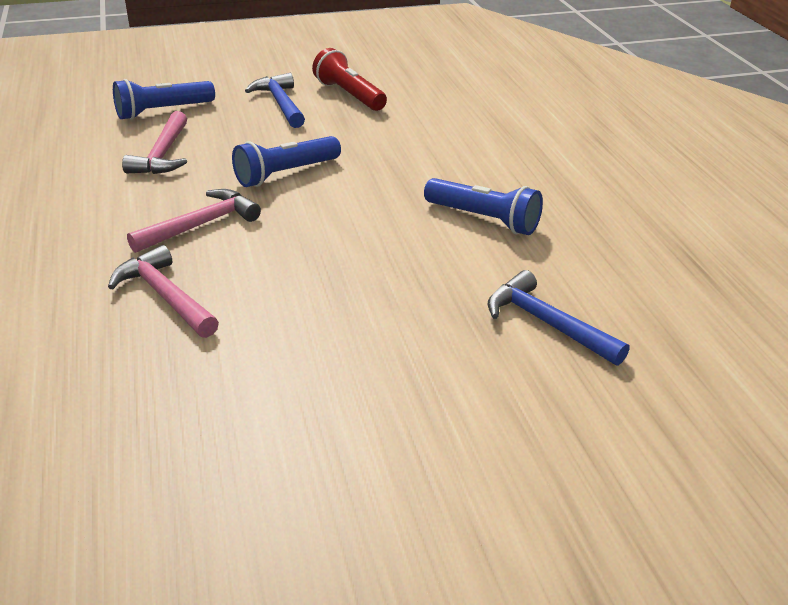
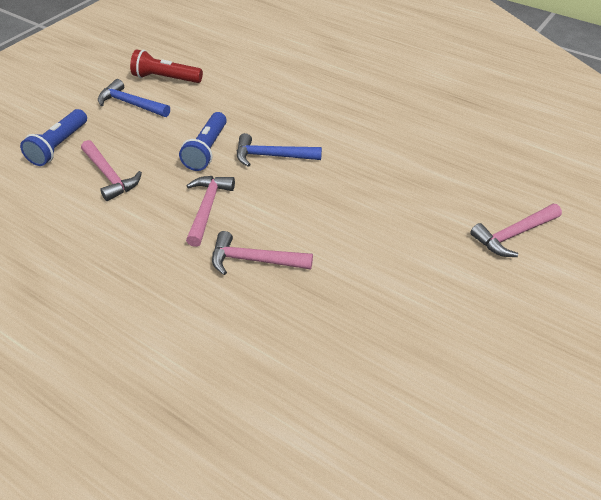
camera: 40 degrees left, 10 degrees up
(484, 219) = (347, 124): blue flashlight -> none
(515, 456) = (513, 235): none -> pink hammer
(547, 323) = (445, 165): blue hammer -> blue hammer (272, 156)

